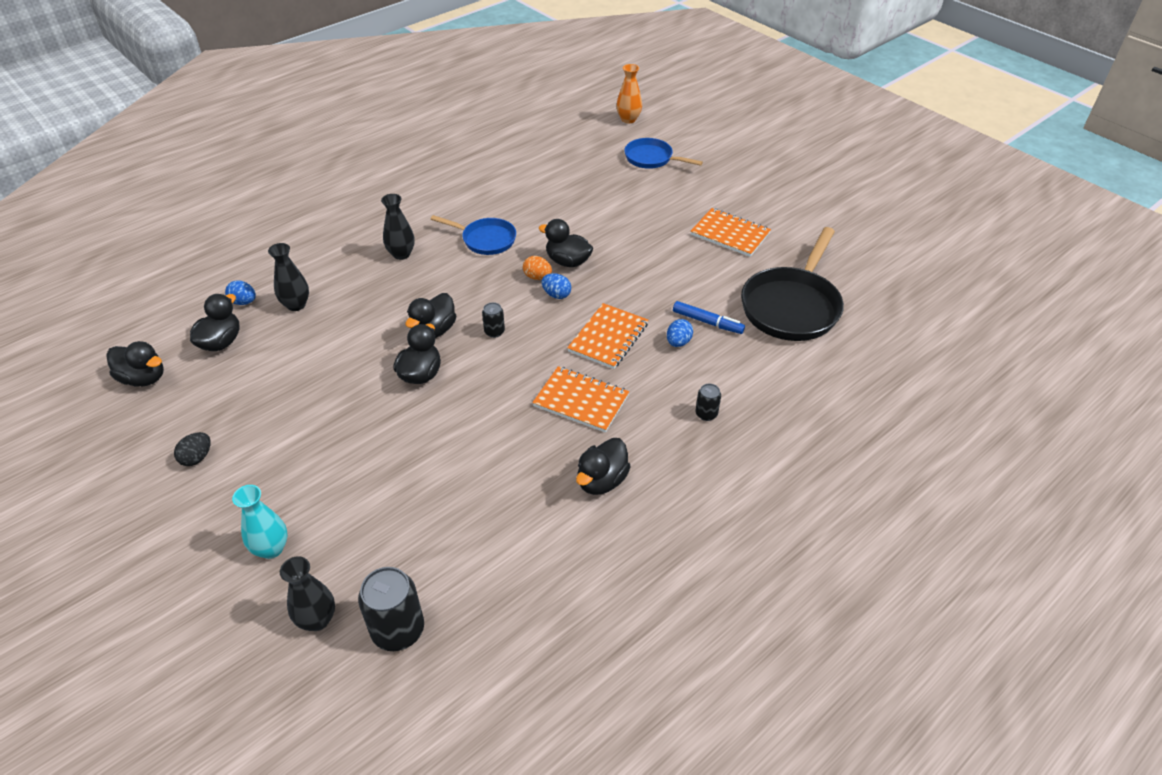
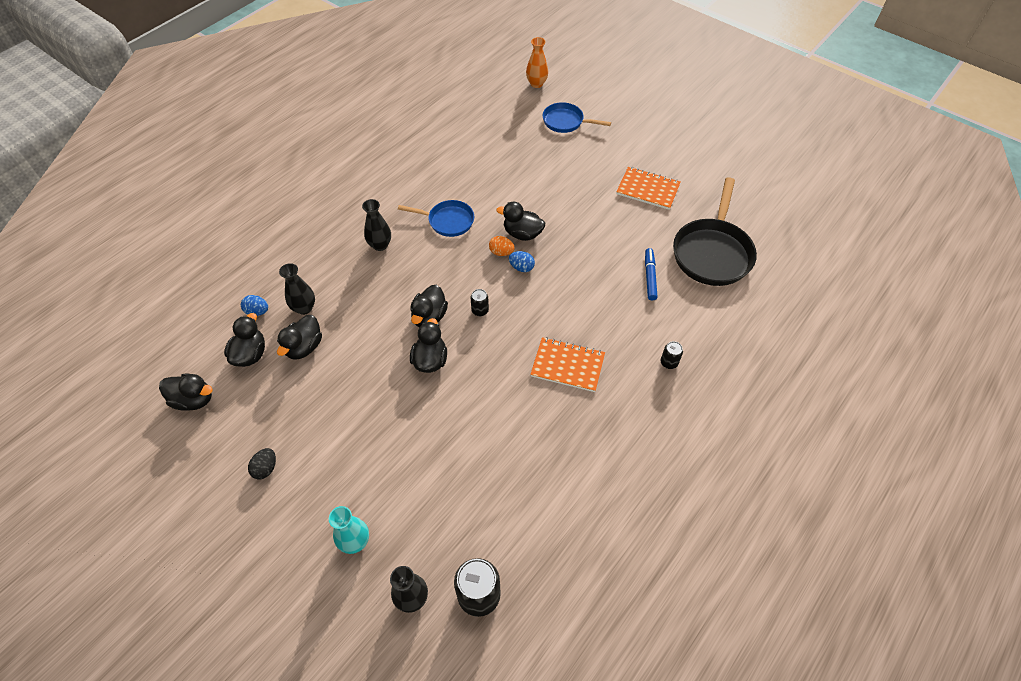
camera: 10 degrees left, 10 degrees up
(601, 481) = (602, 436): black duck -> black duck (304, 347)
(608, 337) = (574, 303): orange notebook -> none
(678, 342) = (631, 299): blue egg -> none
(707, 322) = (649, 277): blue marker -> blue marker turned 105 degrees counterclockwise

